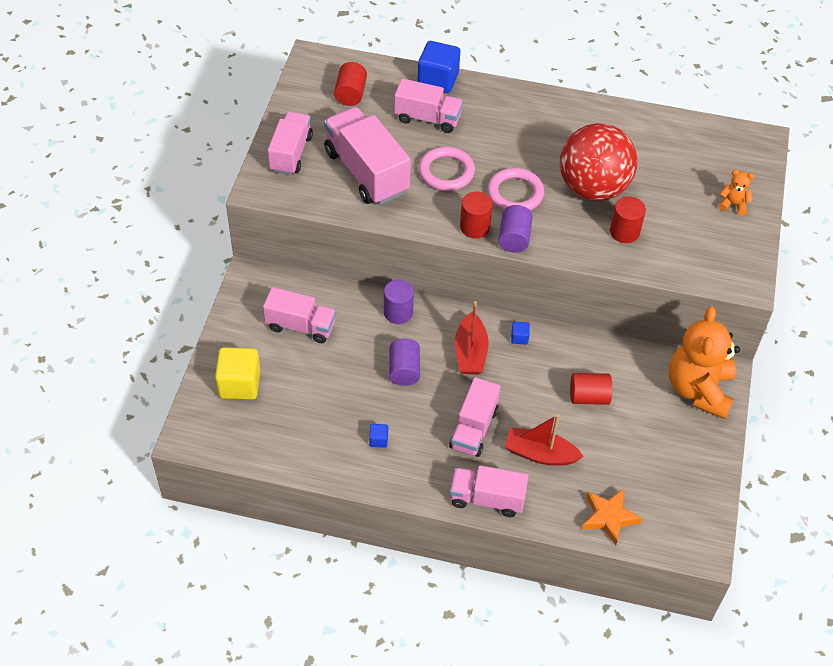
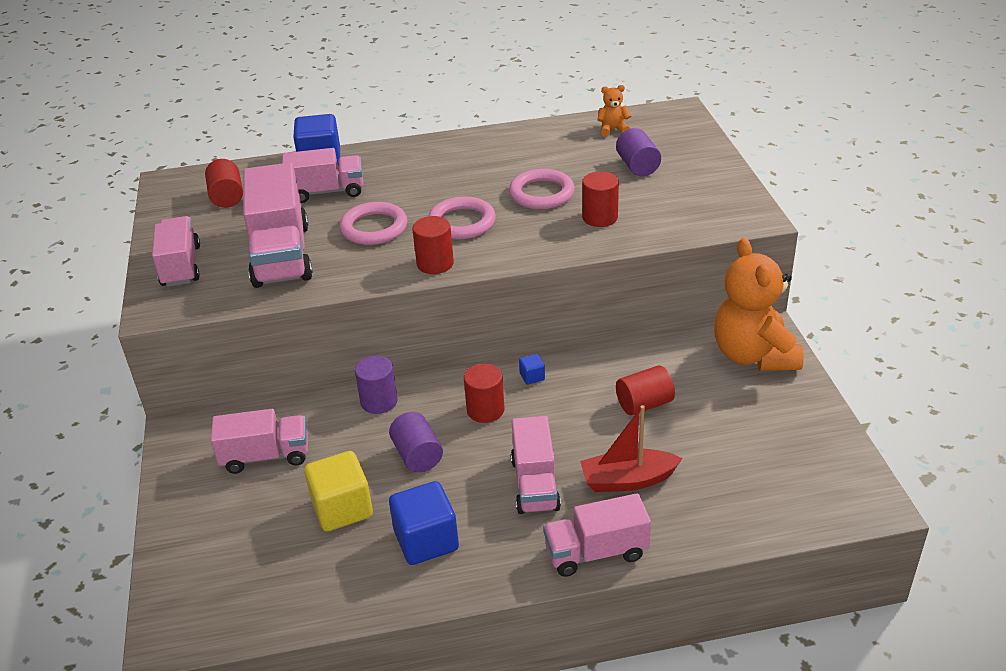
camera: 20 degrees left, 15 degrees down
(239, 384) = (213, 547): yellow cube -> yellow cube (342, 508)
(366, 172) = (281, 255): pink truck -> pink truck turned 135 degrees counterclockwise
(378, 440) = (426, 540): blue cube -> blue cube, size x2.23
(470, 352) = (485, 410): red boat -> red cylinder
(514, 238) = (485, 259): purple cylinder -> purple cylinder (637, 166)
(593, 188) = (541, 193): red ball -> pink ring
(609, 517) = (749, 514): orange star -> none
(733, 204) = (691, 164): orange teddy bear -> orange teddy bear (613, 129)

